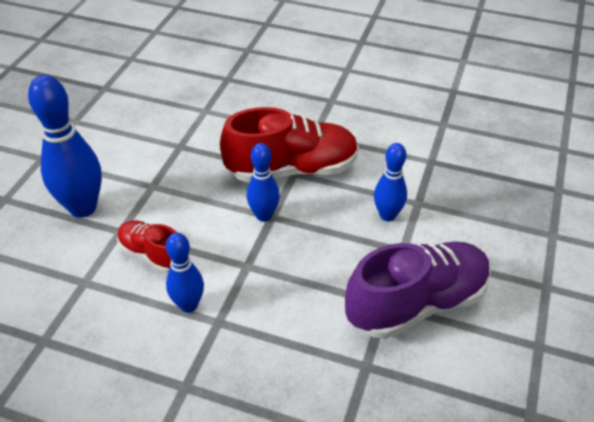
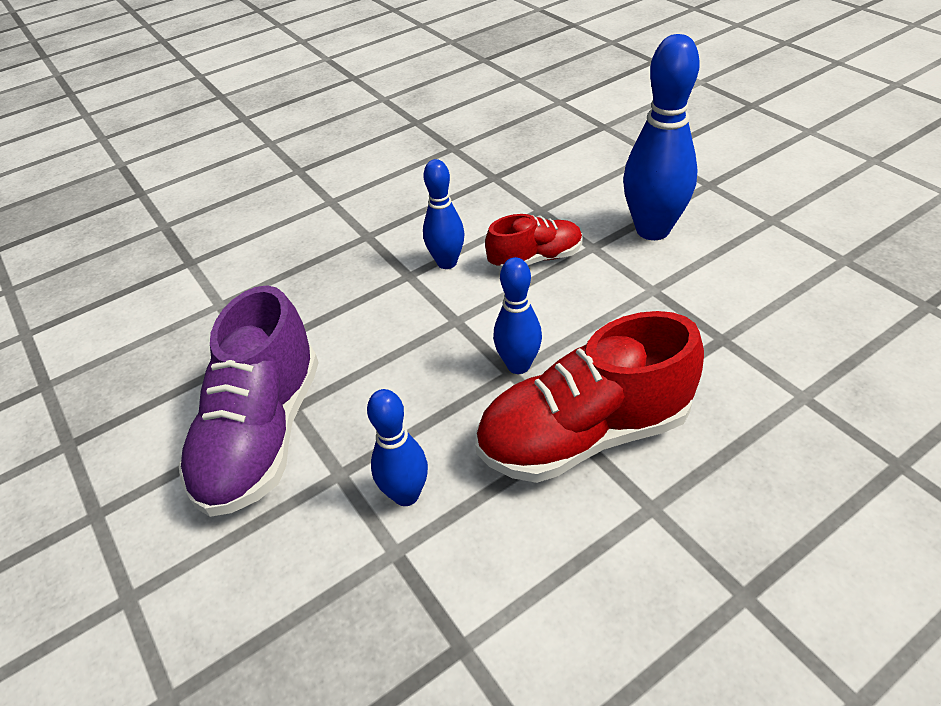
camera: 130 degrees right, 0 degrees up
(292, 170) = (584, 435): red shoe -> red shoe turned 45 degrees clockwise

